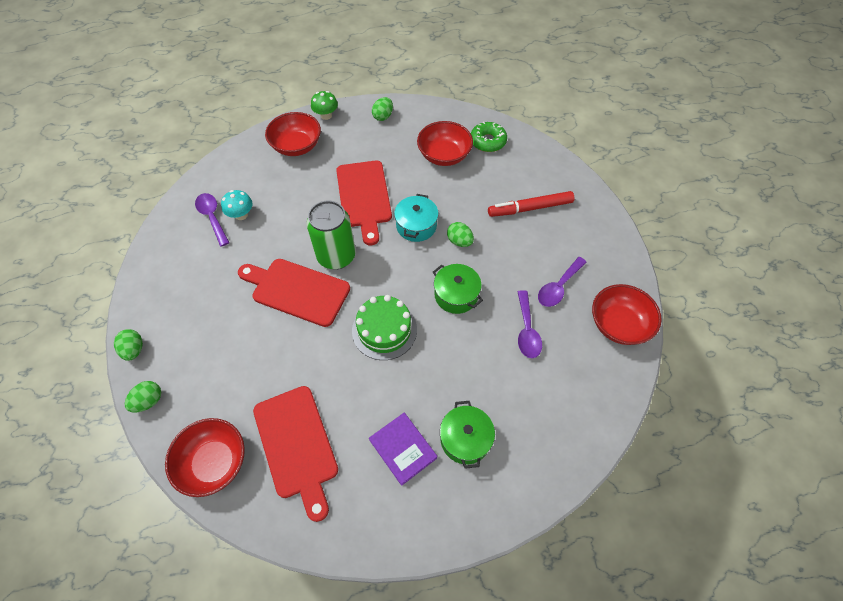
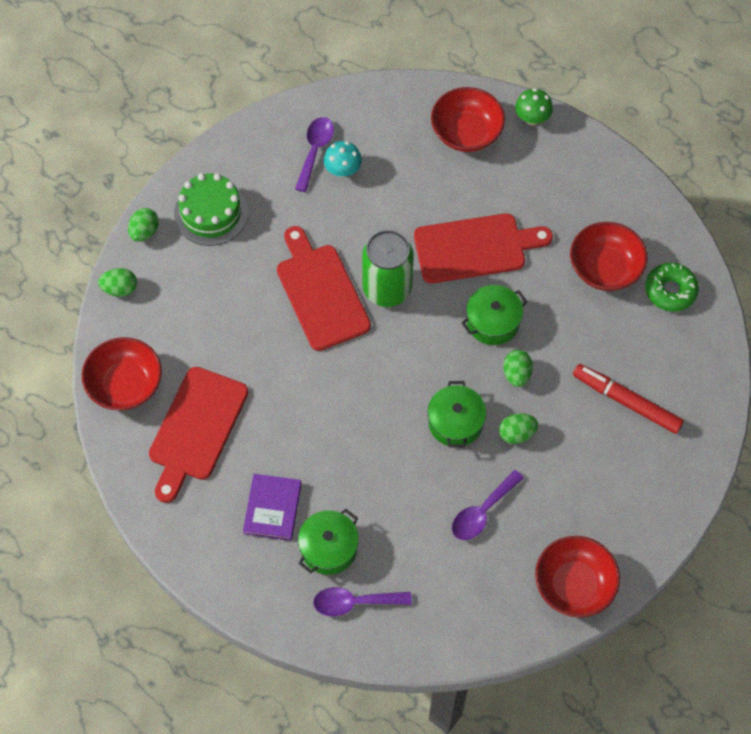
camera: 45 degrees right, 5 degrees up
(364, 197) = (475, 248): red cutting board -> red cutting board turned 135 degrees counterclockwise
(383, 116) = (590, 168): green egg -> green egg (516, 434)
(384, 330) = (359, 397): green cake -> green cake (211, 213)
(416, 226) = (493, 322): turquoise pot -> green pot
(558, 287) = (559, 501): purple spoon -> purple spoon (355, 602)

